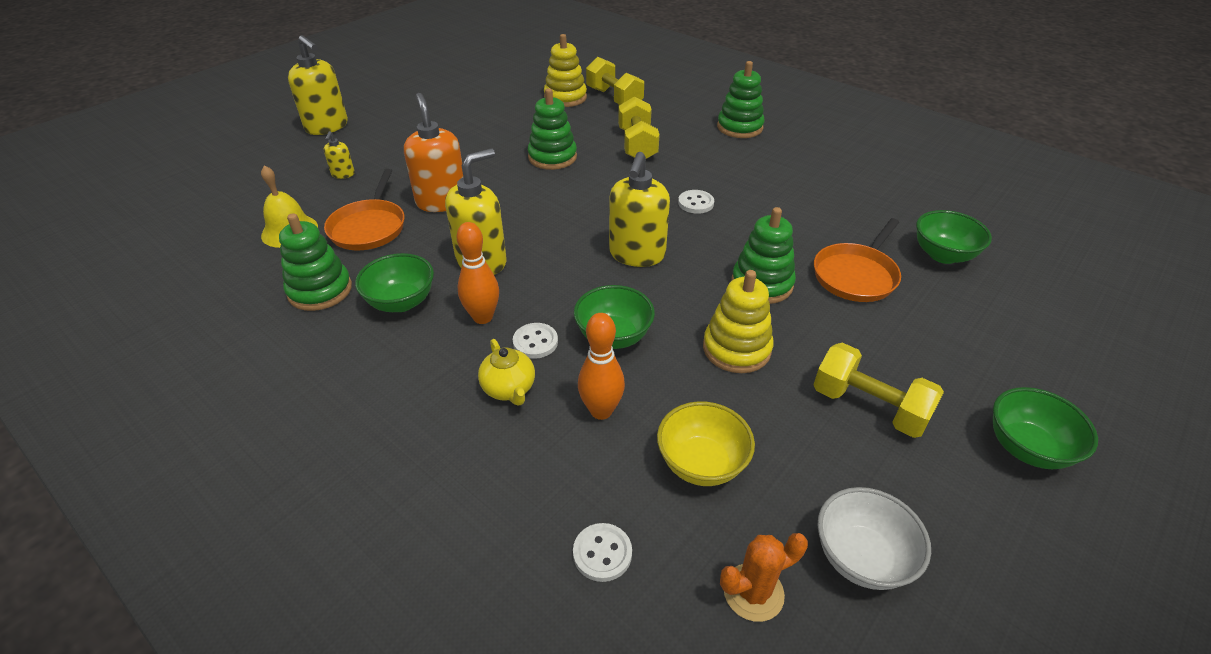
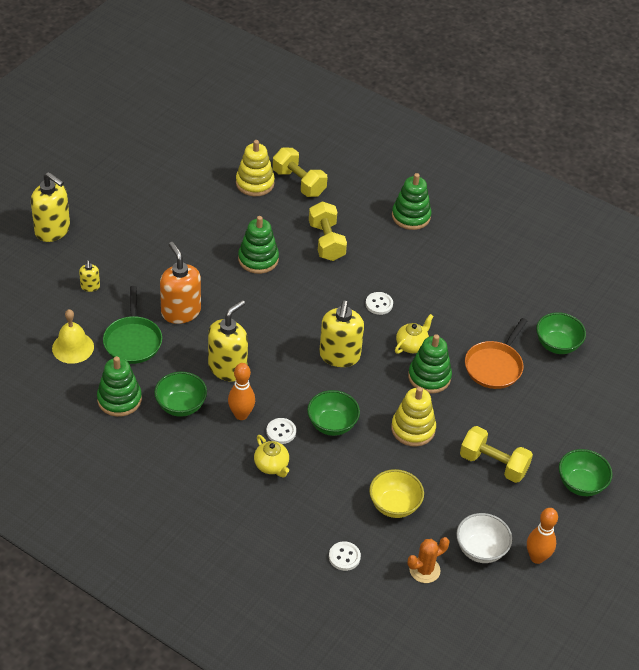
camera: 10 degrees left, 5 degrees up
(369, 227) = (133, 341): orange pan -> green pan
(601, 411) = (331, 477): orange bowling pin -> orange bowling pin (537, 557)
(737, 247) = (412, 345): none -> yellow teapot

